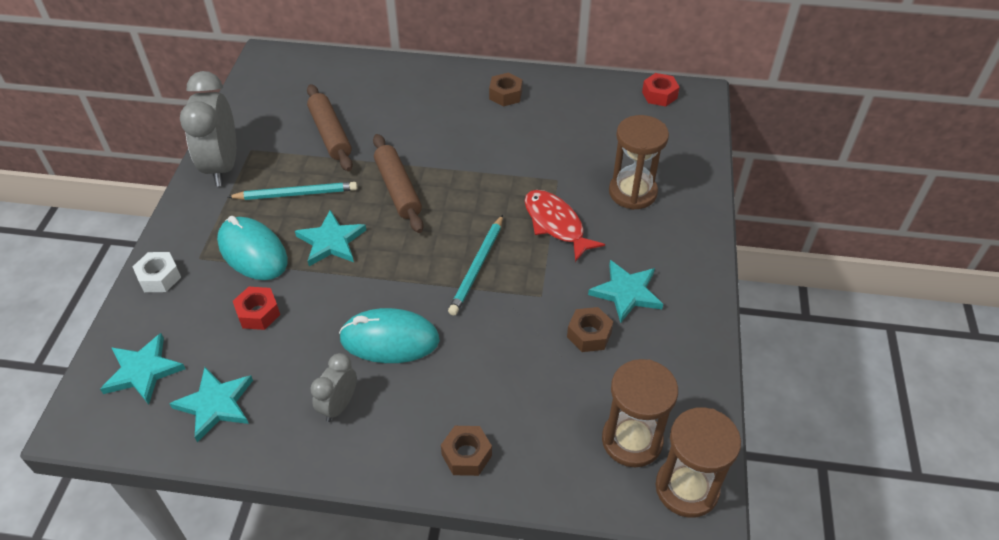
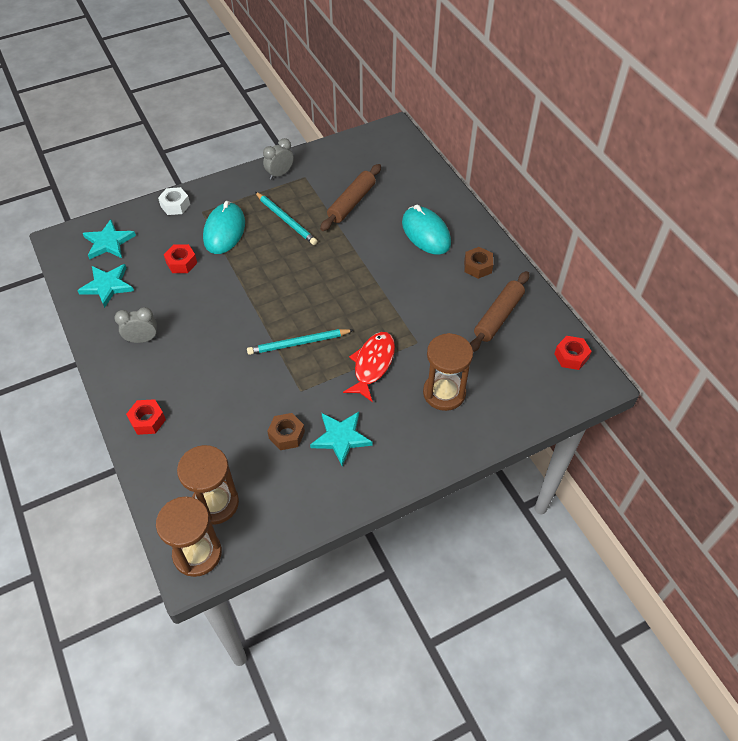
camera: 55 degrees right, 5 degrees up
(222, 166) = (280, 174): grey clock -> grey clock, size x0.54
(331, 241) = (261, 260): turquoise star -> none
(389, 339) = (206, 334): turquoise mouse -> turquoise mouse (426, 233)
(398, 189) = (332, 264): brown rolling pin -> brown rolling pin (498, 316)
(466, 455) = (147, 420): brown nut -> red nut

